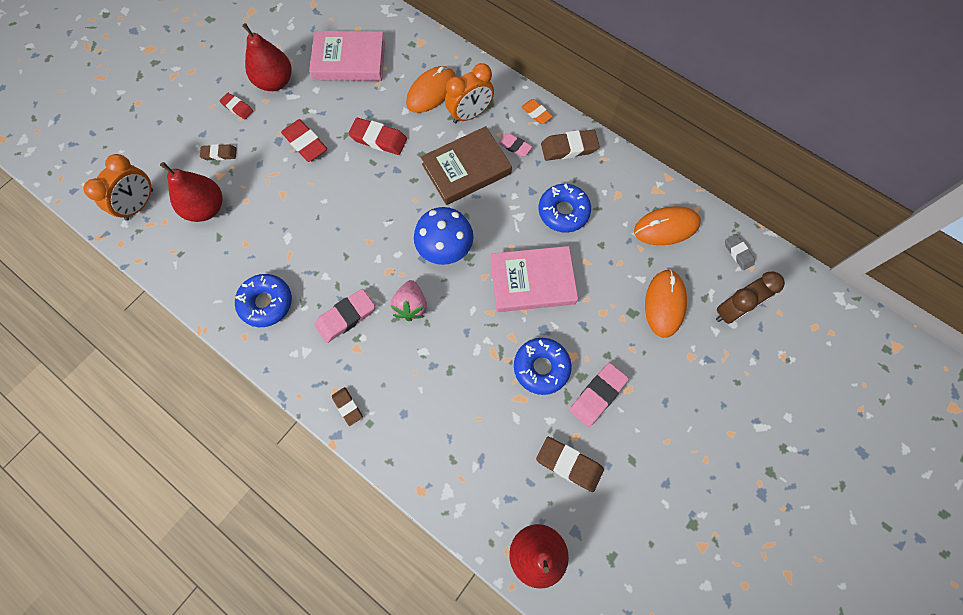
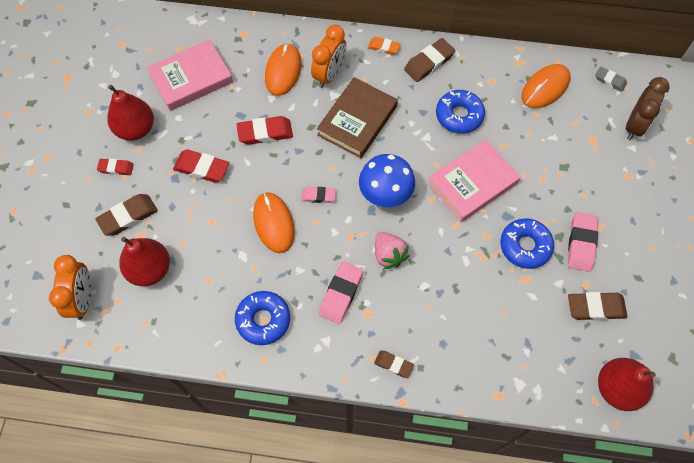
camera: 30 degrees left, 5 degrees down
(219, 154) = (128, 216): brown eraser -> brown eraser, size x1.64
(514, 146) = (384, 83): pink eraser -> pink eraser (318, 196)
(664, 304) = (583, 147): orange mouse -> orange mouse (273, 223)

